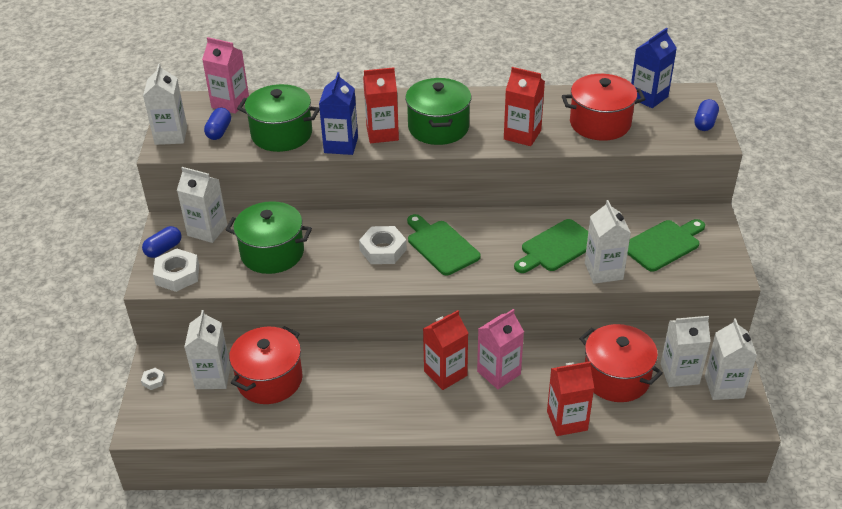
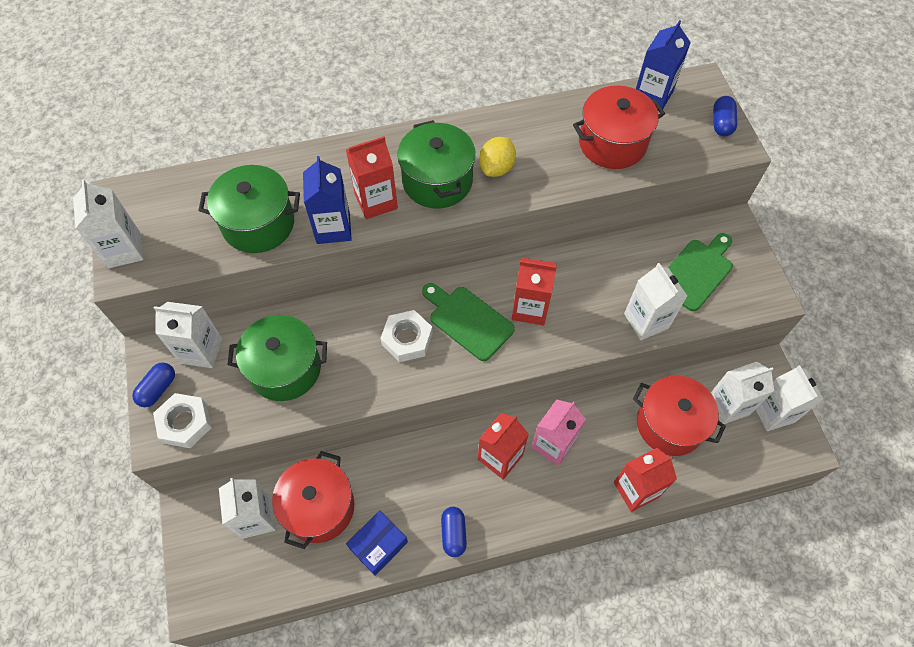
camera: 15 degrees left, 20 degrees up
(153, 381) = (192, 538): white nut -> none
(219, 131) = (181, 233): blue capsule -> blue capsule (453, 534)
(230, 103) = (182, 186): pink carton -> none
(313, 416) = (378, 545): none -> blue box
(492, 126) = (496, 168): none -> yellow lemon
(522, 135) = (533, 175): red carton -> red carton (530, 308)
(556, 247) = (589, 298): green cutting board -> none

